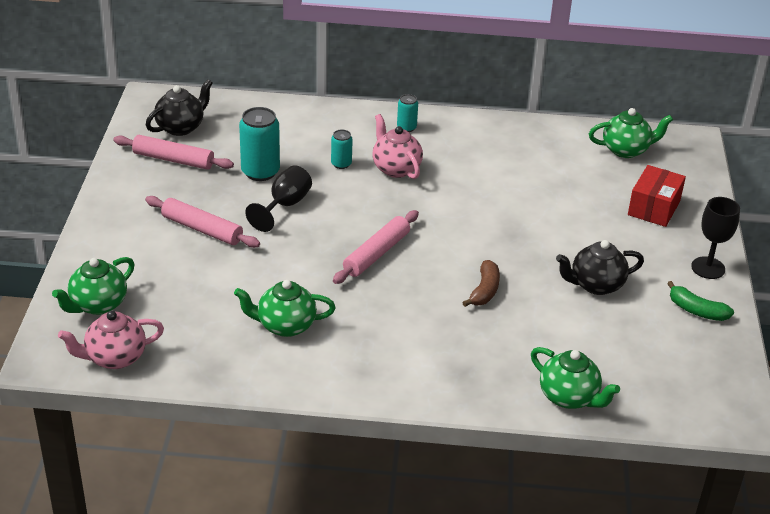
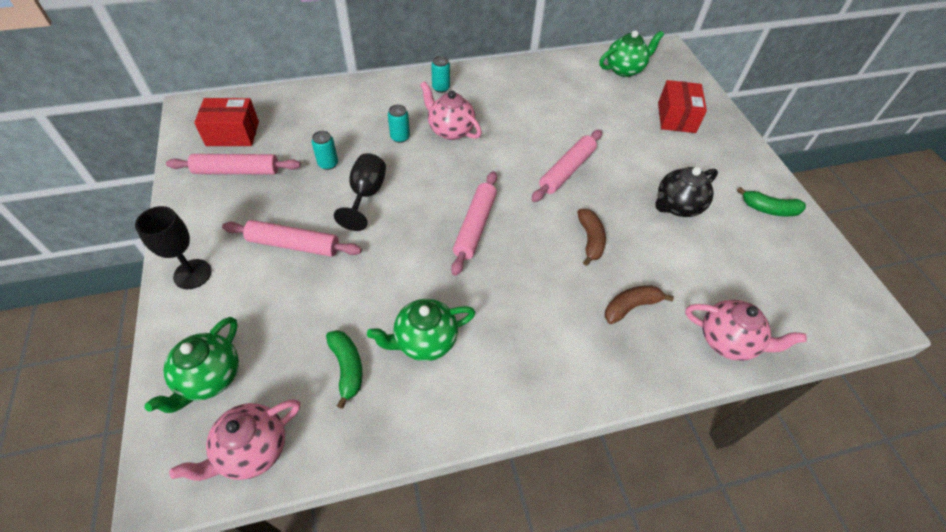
camera: 20 degrees left, 15 degrees up
(181, 127) = (232, 134): black teapot -> red box
(211, 327) = (347, 368): none -> green banana
(260, 172) = (328, 164): turquoise can -> turquoise can, size x0.54
(491, 349) = (631, 307): none -> brown banana
(497, 229) = (566, 170): none -> pink rolling pin
(569, 397) = (728, 341): green teapot -> pink teapot
(708, 268) = (750, 164): black goblet -> black goblet (192, 274)

